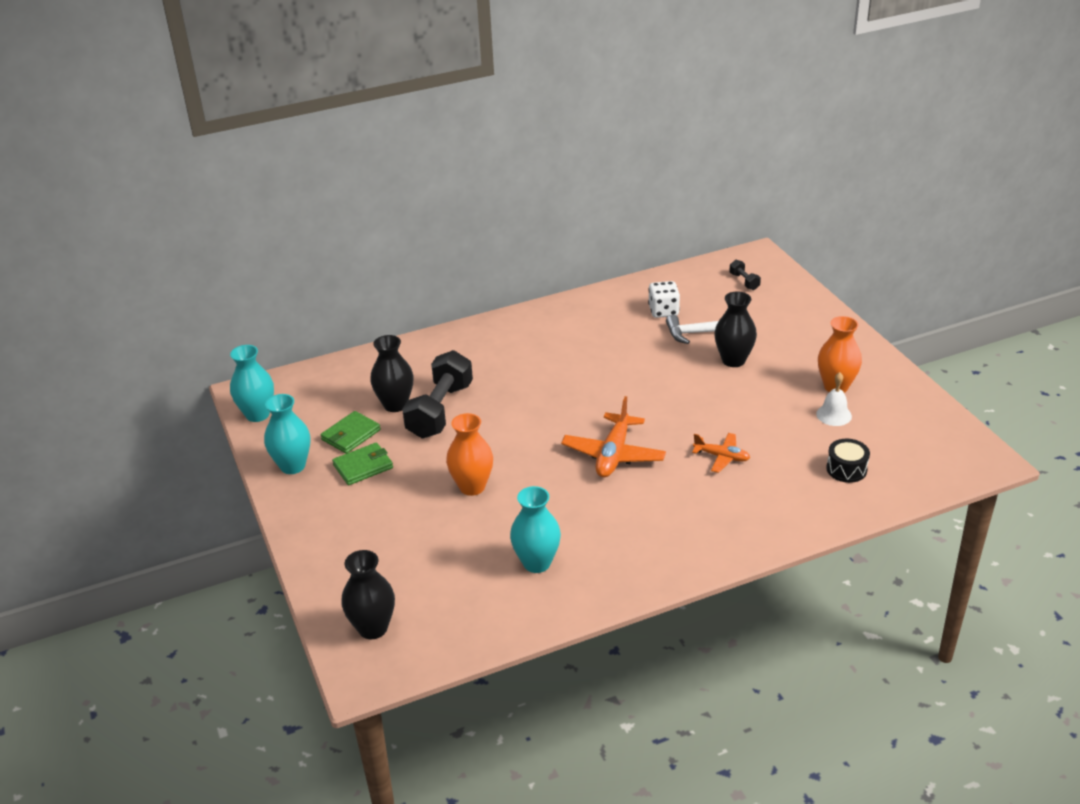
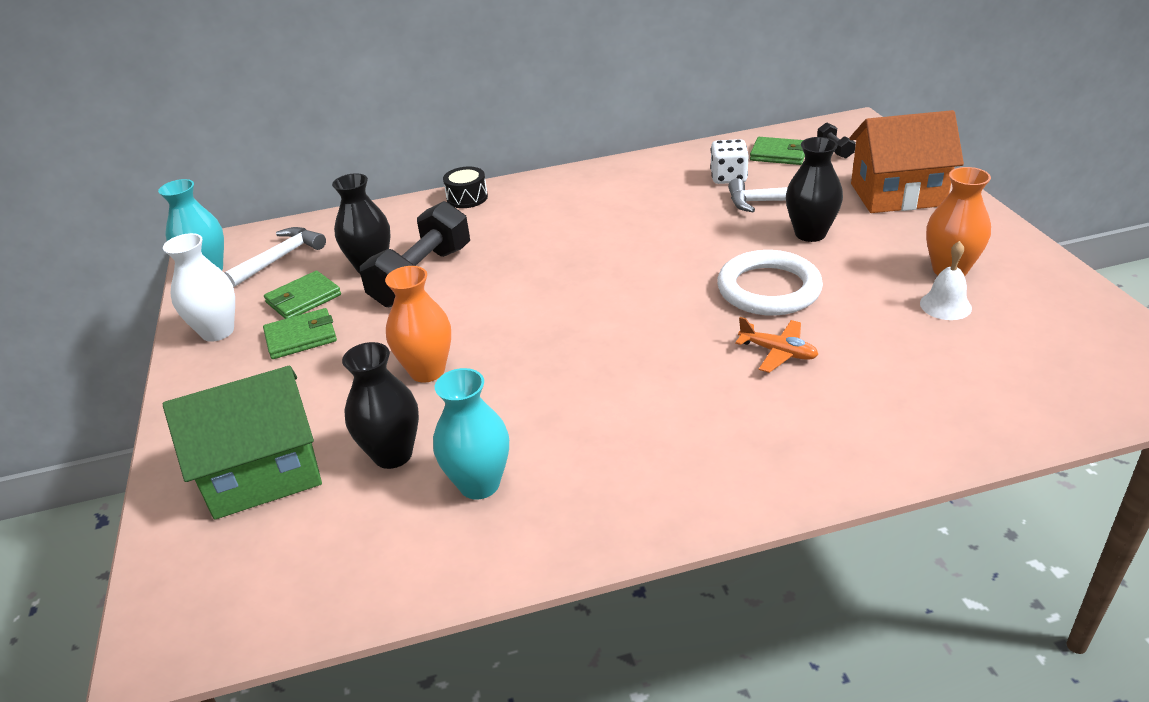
camera: 10 degrees right, 0 degrees up
(292, 466) = (217, 331): turquoise vase -> white vase
(314, 400) = (280, 258): none -> white hammer
(373, 628) = (212, 564): black vase -> black vase (393, 454)
(380, 568) = (263, 473): none -> green house
(613, 455) = (627, 341): orange plane -> none
(700, 287) = (779, 154): none -> green wallet
(708, 408) = (768, 289): none -> white ring
(795, 323) = (897, 194): none -> orange house
(846, 469) = (962, 380): black drum -> black drum (467, 198)

